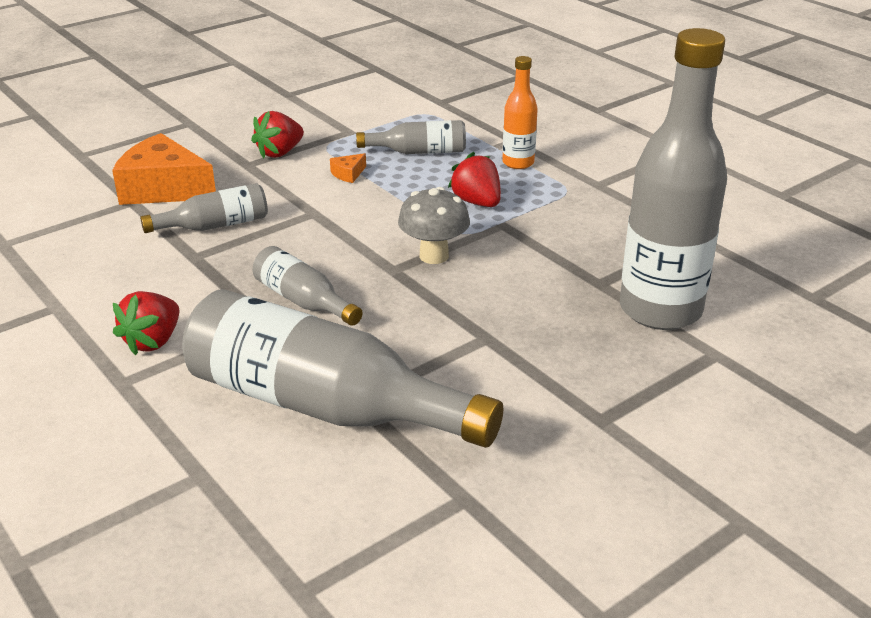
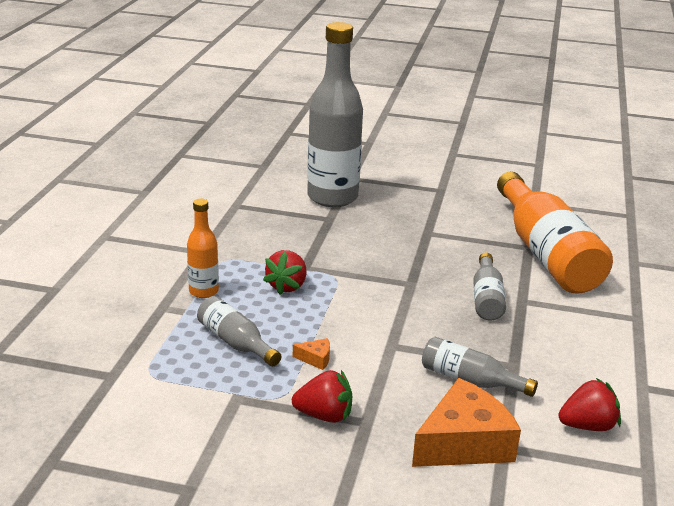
camera: 130 degrees left, 5 degrees down
(153, 341) = (599, 328): red strawberry -> red strawberry (587, 426)
(164, 188) = (464, 443): orange cheese -> orange cheese turned 105 degrees counterclockwise
(324, 405) = (546, 253): grey bottle -> orange bottle
(434, 256) = (376, 276): grey mushroom -> none

